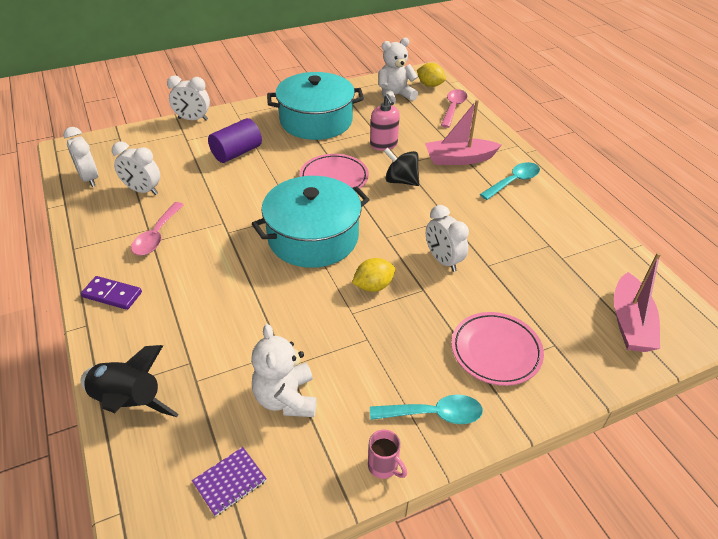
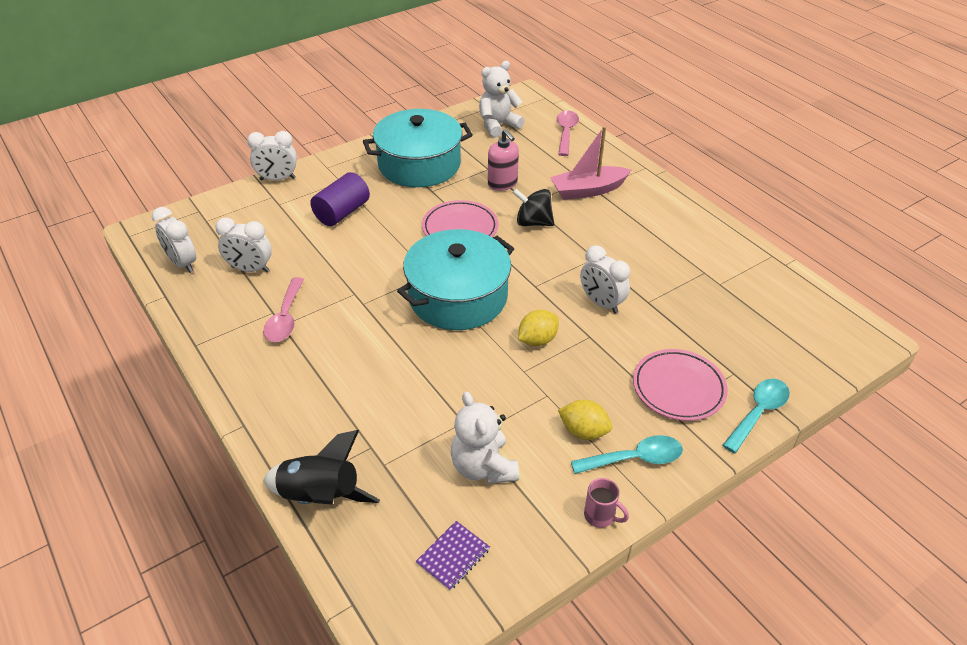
camera: 10 degrees left, 0 degrees up
(112, 295) = (259, 389): purple domino -> none
(430, 85) = (533, 108): yellow lemon -> yellow lemon (583, 431)
(513, 181) = (651, 208): turquoise spoon -> turquoise spoon (758, 413)
(630, 323) = (800, 340): pink boat -> none

